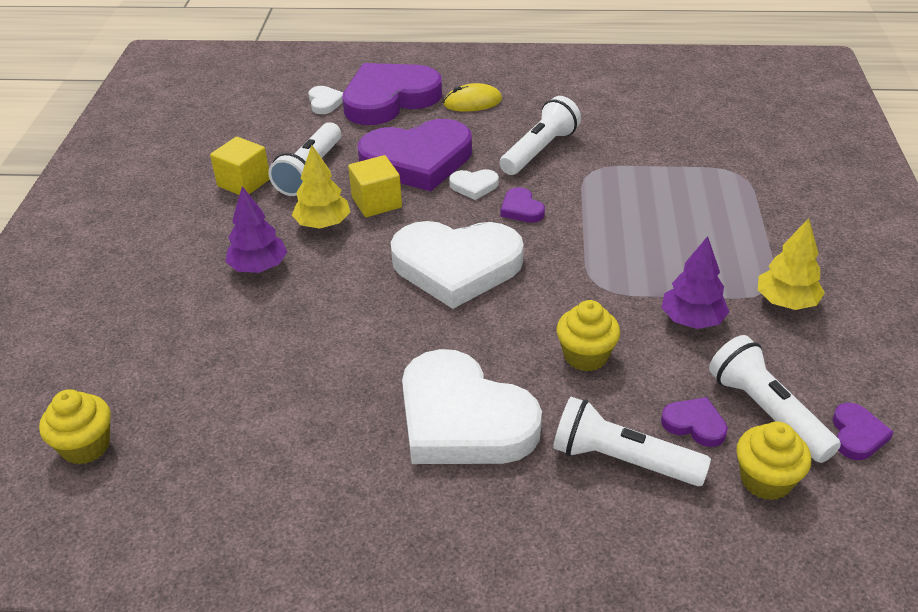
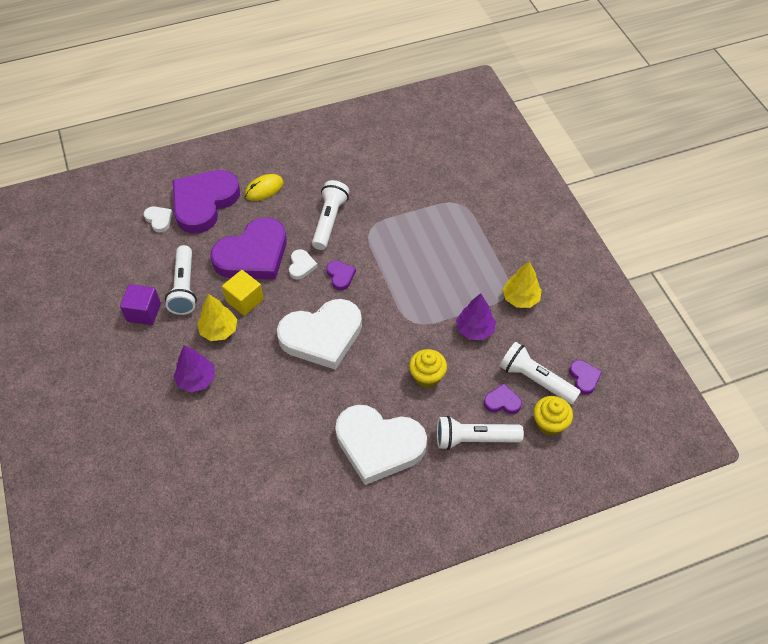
camera: 25 degrees left, 15 degrees up
(86, 446) = (169, 547): yellow cupcake -> none
(244, 182) = (144, 312): yellow cube -> purple cube
(474, 186) = (301, 266): white heart -> white heart turned 60 degrees counterclockwise
(521, 209) = (340, 276): purple heart -> purple heart turned 150 degrees counterclockwise

